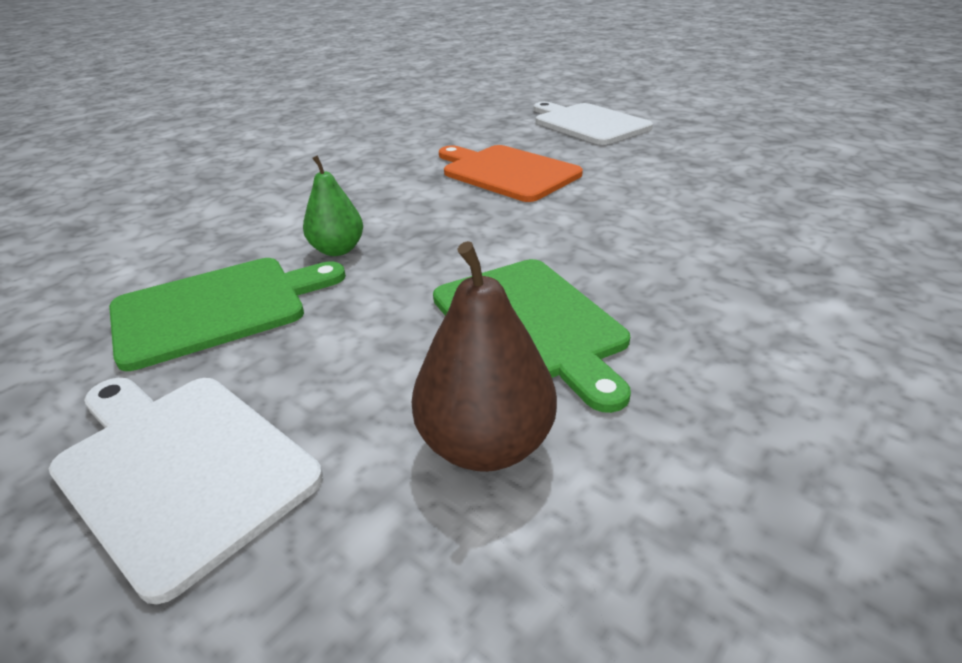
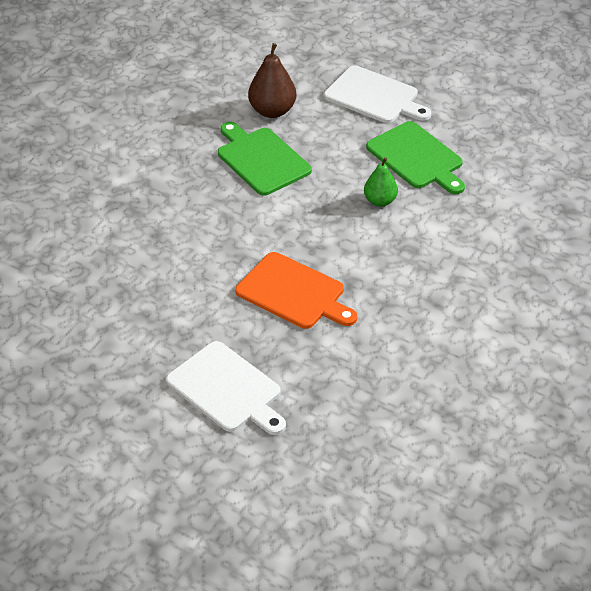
camera: 170 degrees right, 10 degrees up
(217, 308) = (417, 158): green cutting board -> green cutting board turned 90 degrees counterclockwise

